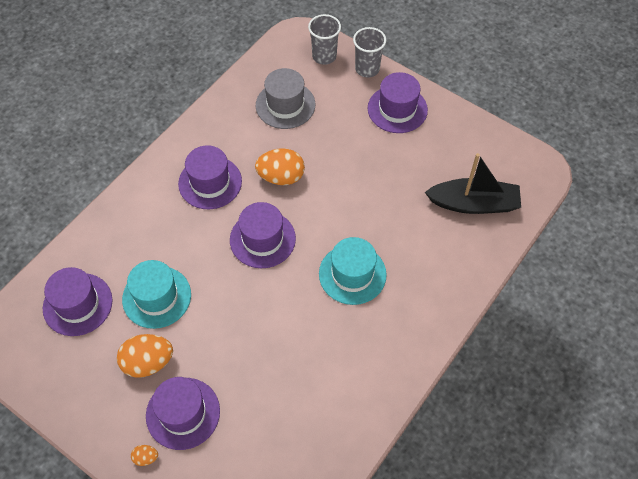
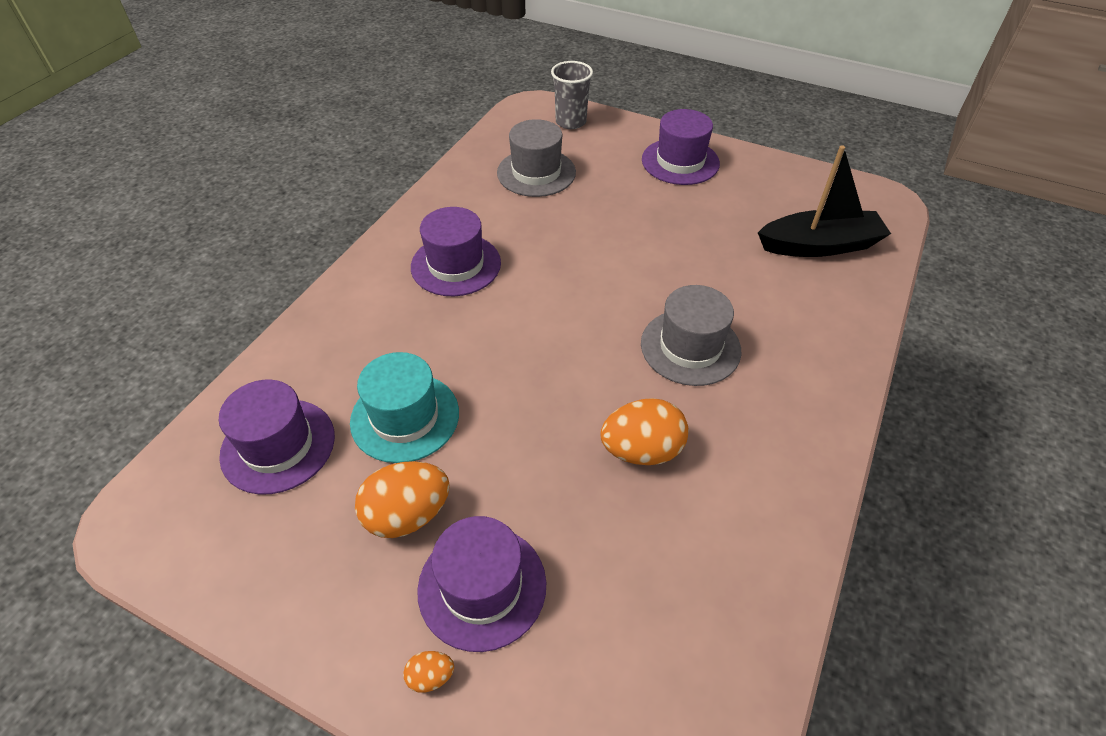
camera: 10 degrees left, 10 degrees down
(262, 239) = (548, 321): purple hat -> none
(281, 177) = (553, 247): orange egg -> orange egg (642, 450)
(352, 274) = (690, 347): turquoise hat -> grey hat
(367, 69) = (628, 128): grey cup -> none

